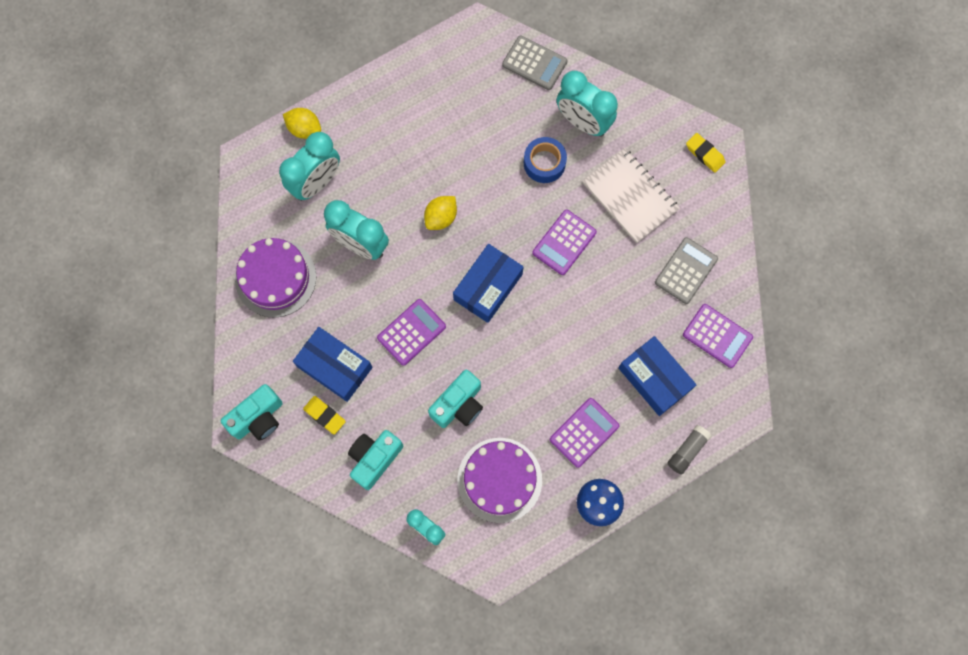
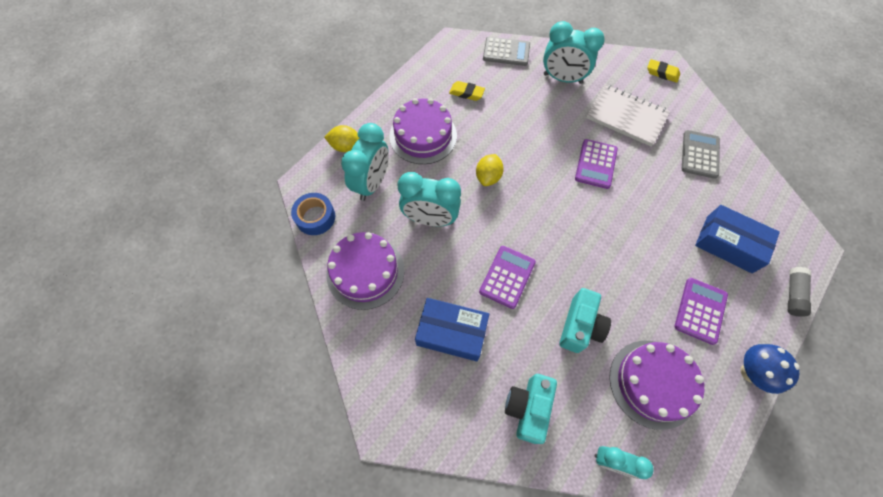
camera: 20 degrees left, 10 degrees down
(258, 418) = (397, 410): turquoise camera -> none
(324, 415) = (461, 383): yellow eraser -> yellow eraser (466, 93)
(392, 144) = (423, 136): none -> purple cake
(488, 287) = (553, 217): blue box -> none
(544, 163) = (549, 113): blue tape -> blue tape (315, 217)
(717, 336) = (754, 194): purple calculator -> none

